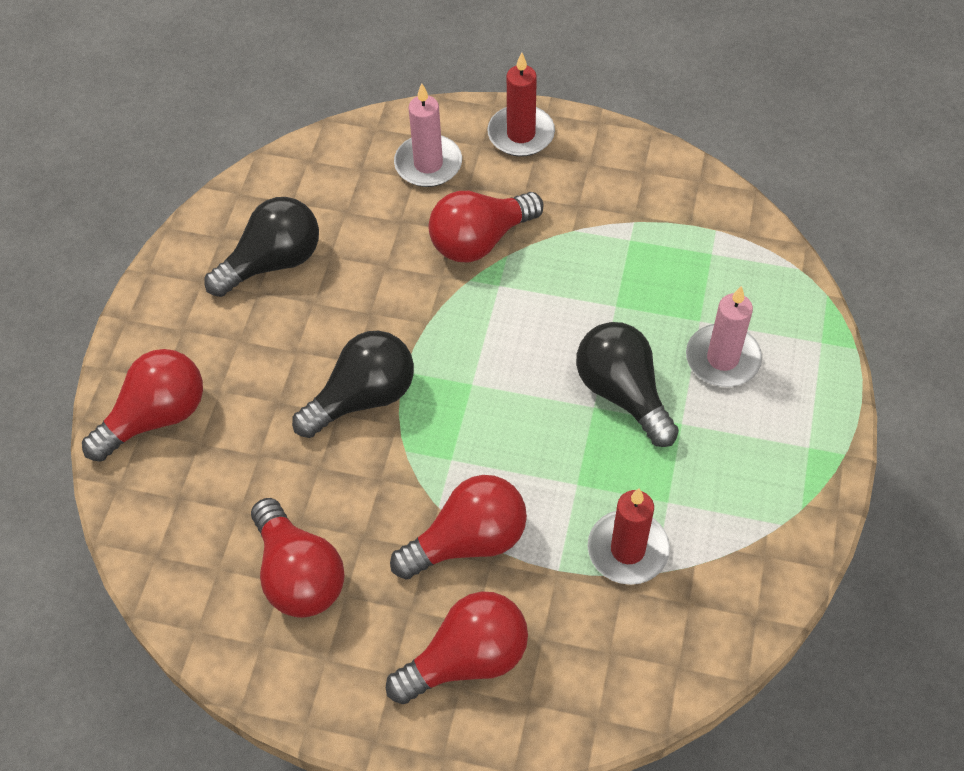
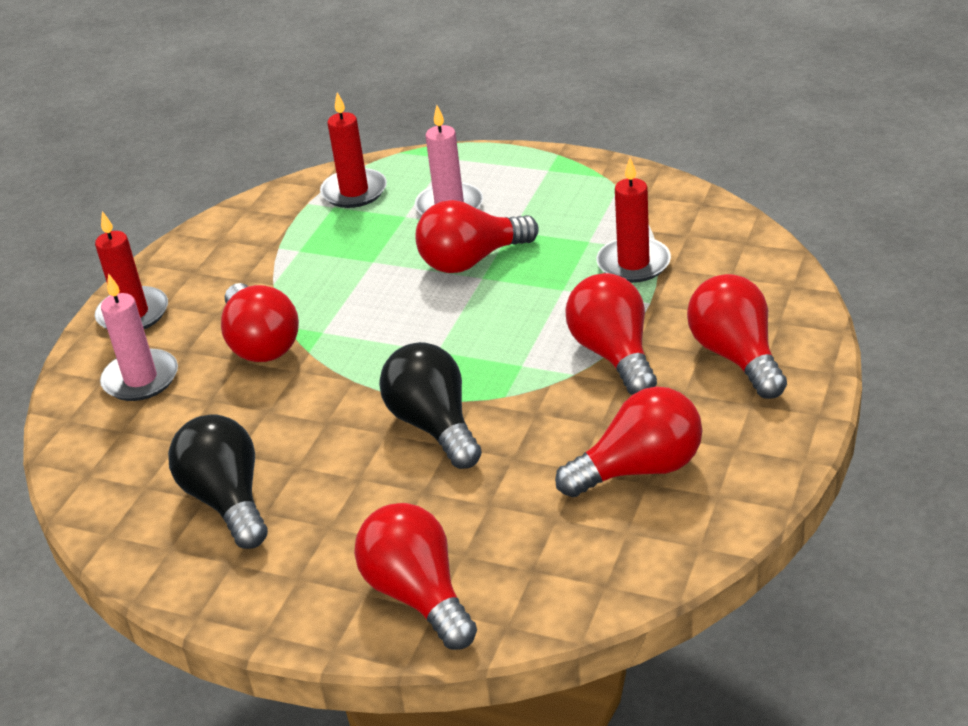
camera: 80 degrees left, 20 degrees down
(623, 393) = (471, 260): black light bulb -> red light bulb
(741, 267) = (354, 191): none -> red candle

